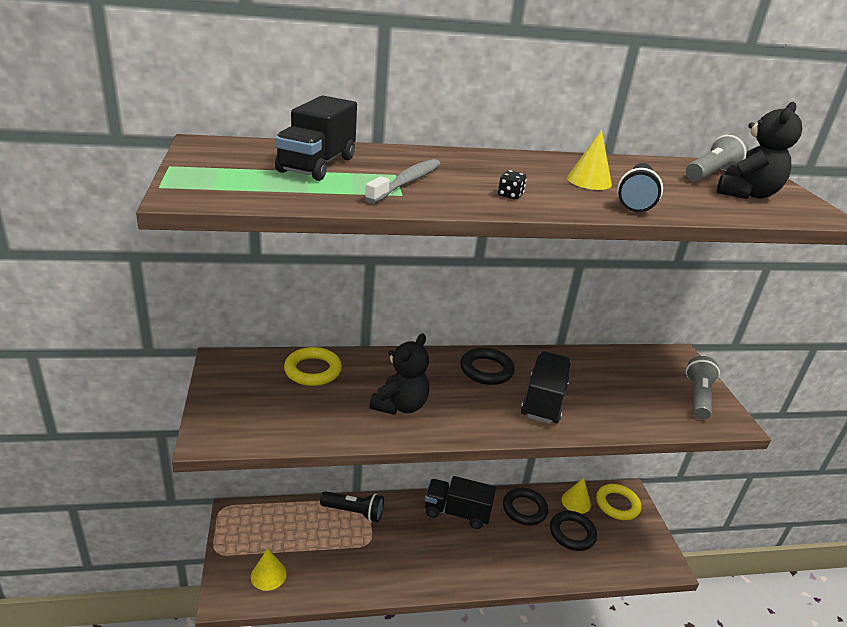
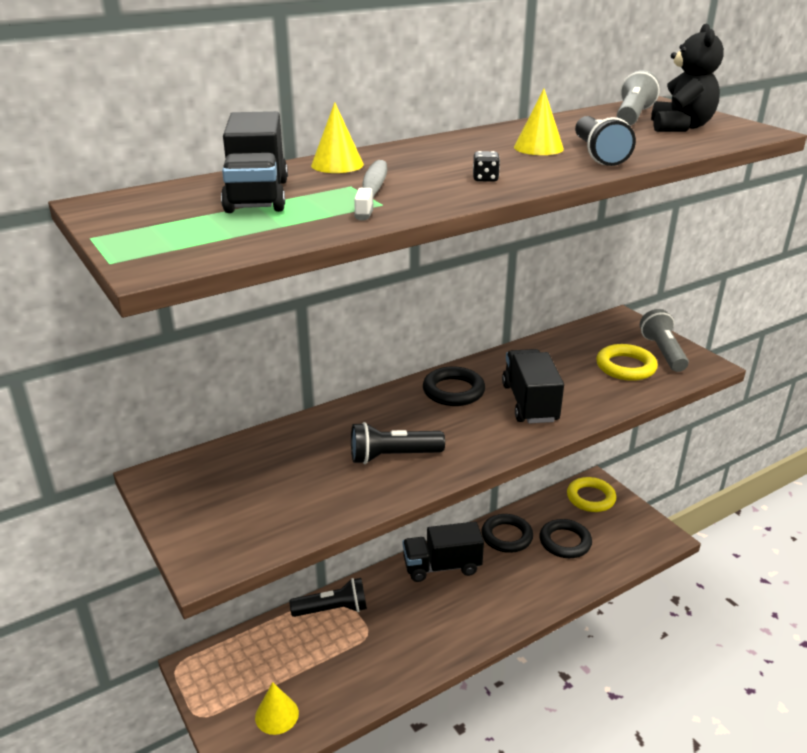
camera: 20 degrees left, 0 degrees up
(313, 370) = (270, 452): yellow ring -> yellow ring (625, 367)
(400, 406) = (392, 456): black teddy bear -> black flashlight
(576, 502) = (551, 510): yellow cone -> yellow cone (337, 164)

